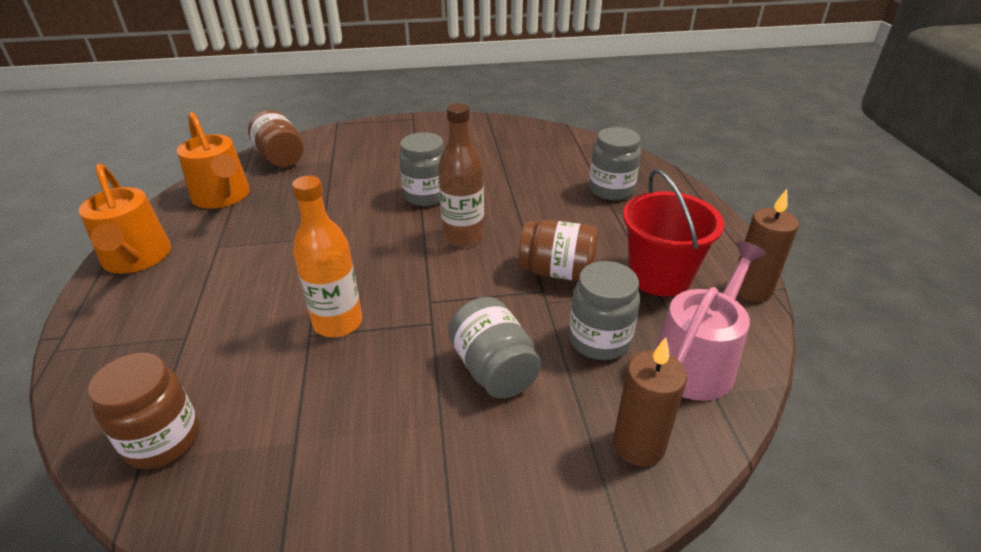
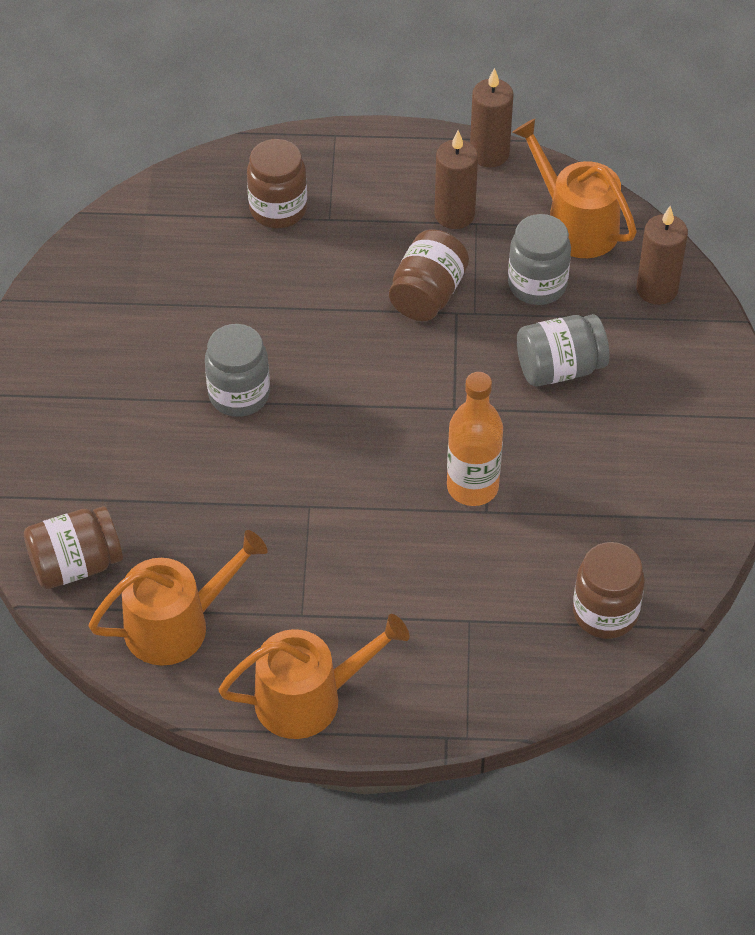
camera: 80 degrees left, 15 degrees up
(463, 236) = (342, 367): brown bottle -> none
(611, 190) = (278, 209): grey jar -> brown jar
(659, 276) = (454, 214): red bucket -> brown candle
(697, 361) = (575, 225): pink watering can -> orange watering can

